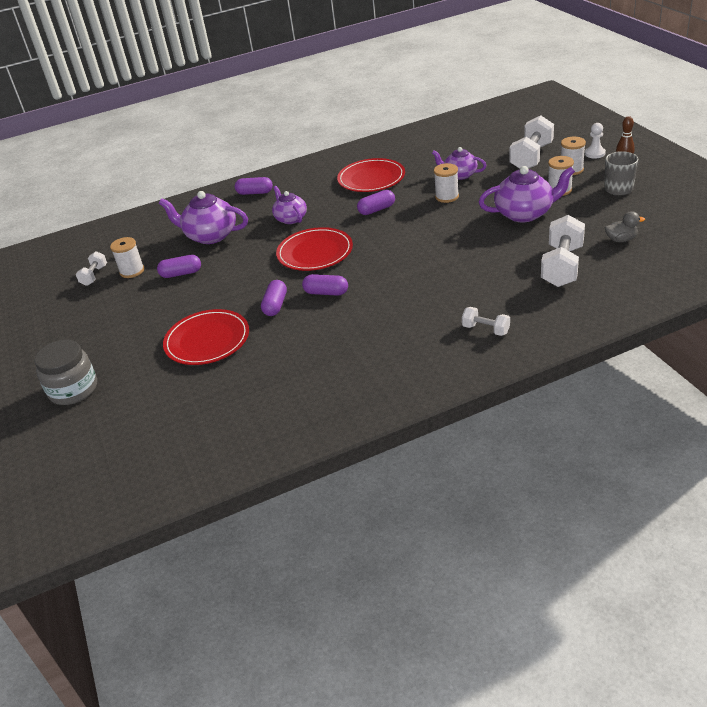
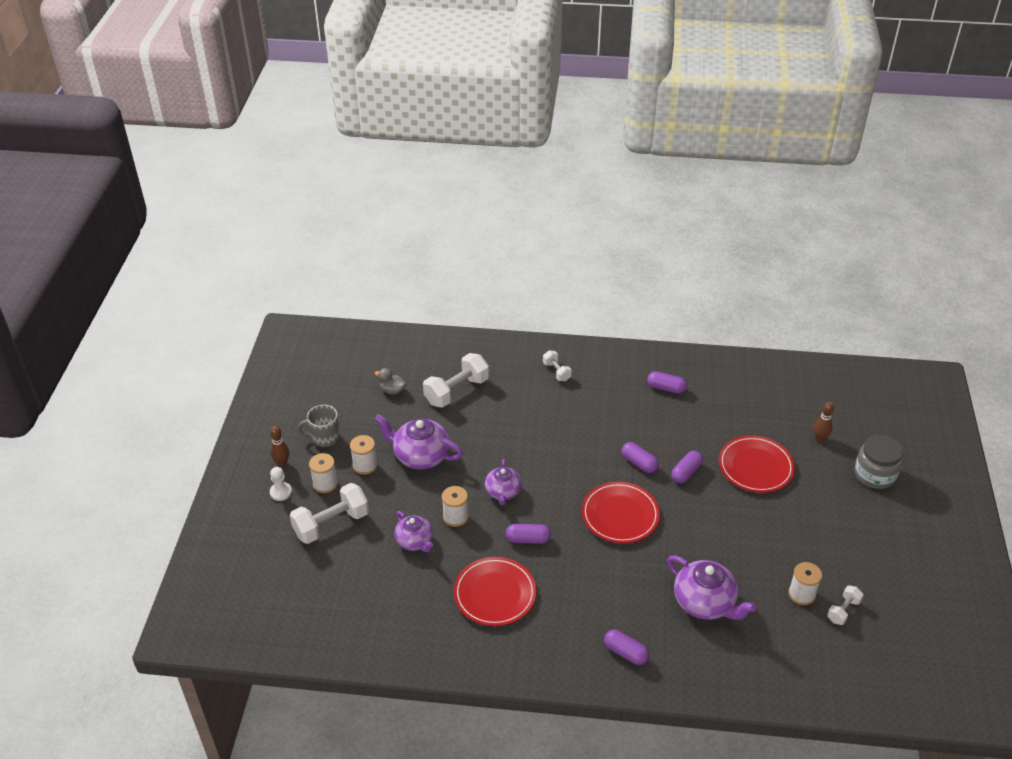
camera: 155 degrees left, 5 degrees up
(143, 398) = (819, 439): none -> brown bowling pin
(181, 273) = (753, 560): purple capsule -> purple capsule (666, 388)
(290, 218) = (613, 579): purple teapot -> purple teapot (503, 492)

